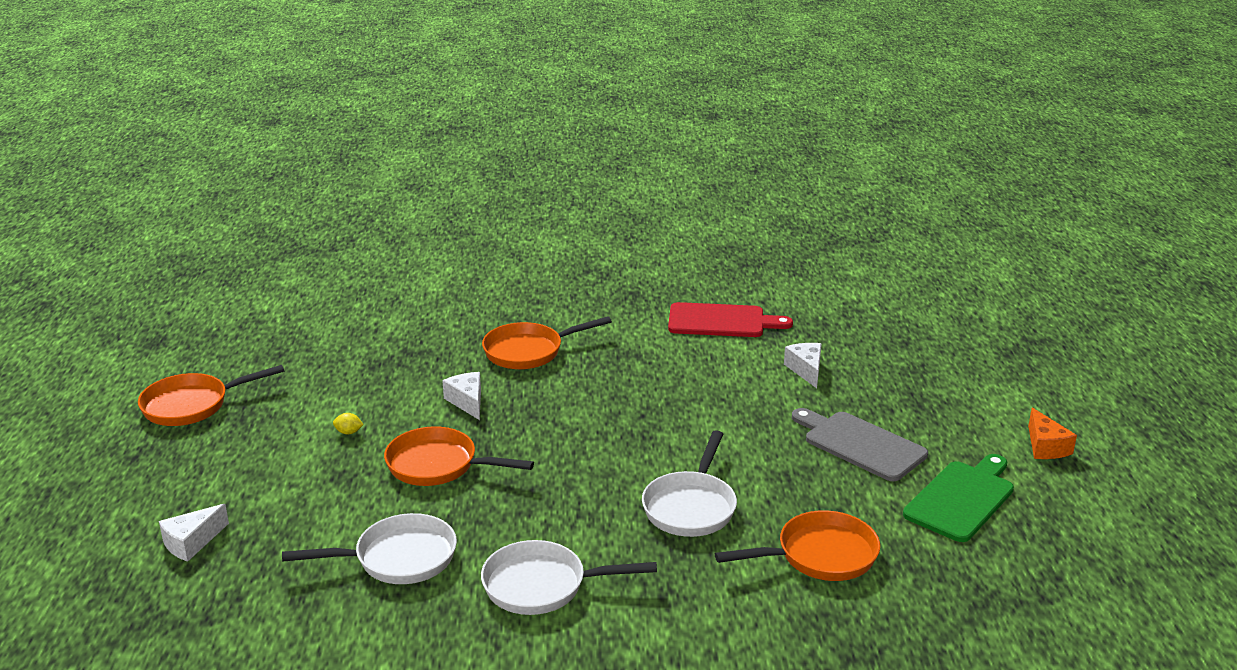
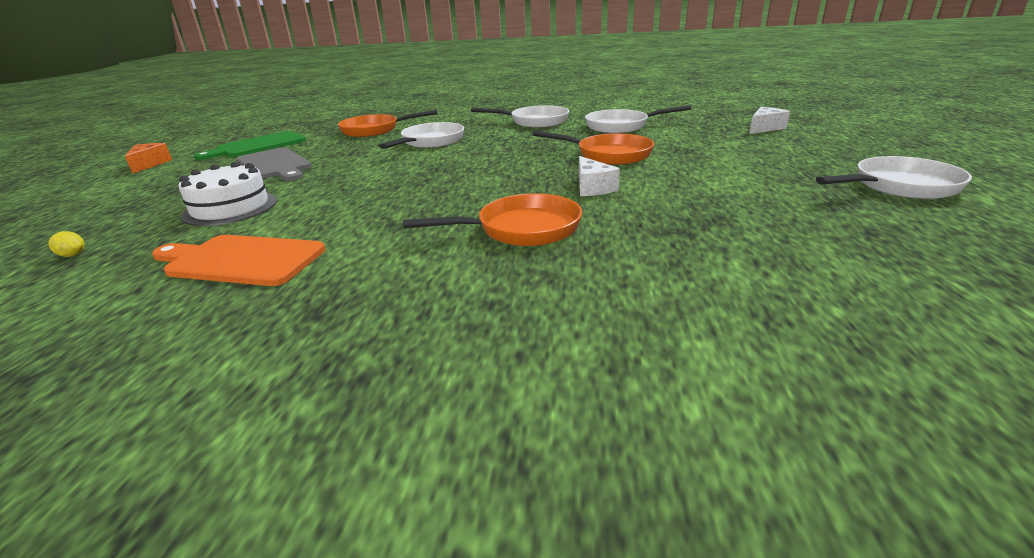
camera: 170 degrees left, 0 degrees up
(192, 405) = (900, 186): orange pan -> white pan
(348, 432) = (700, 170): yellow lemon -> yellow lemon (72, 255)
(721, 321) = (241, 260): red cutting board -> orange cutting board
(806, 370) = (230, 208): white cheese -> white cake

